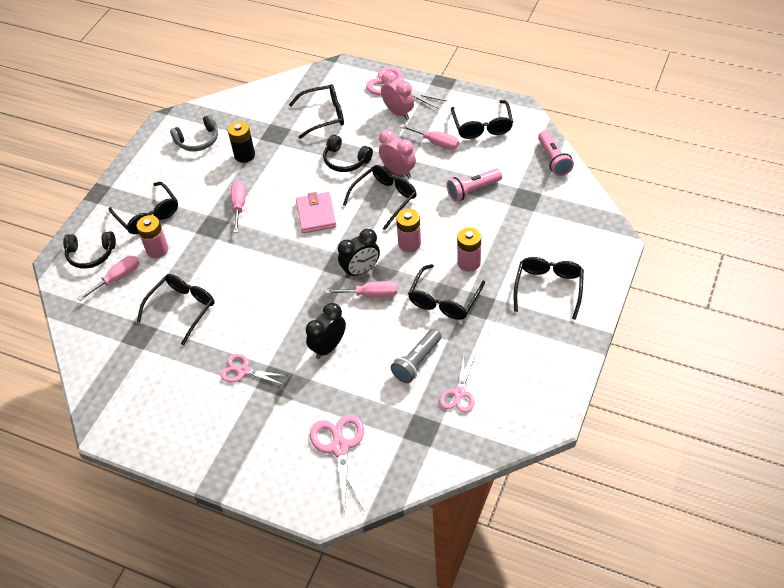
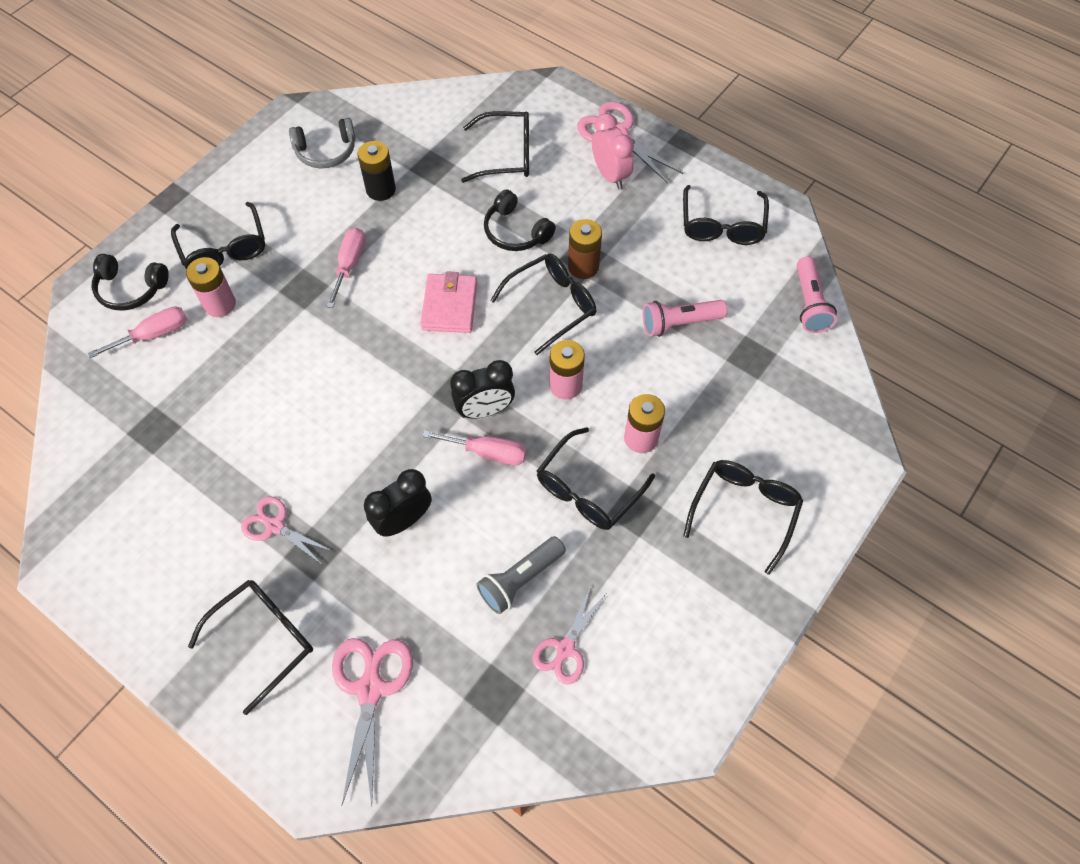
camera: 10 degrees right, 10 degrees up
(182, 309) = (224, 405): black glasses -> black glasses (264, 640)
(398, 171) = (583, 267): pink clock -> brown battery
(436, 143) = (649, 235): pink screwdriver -> none

